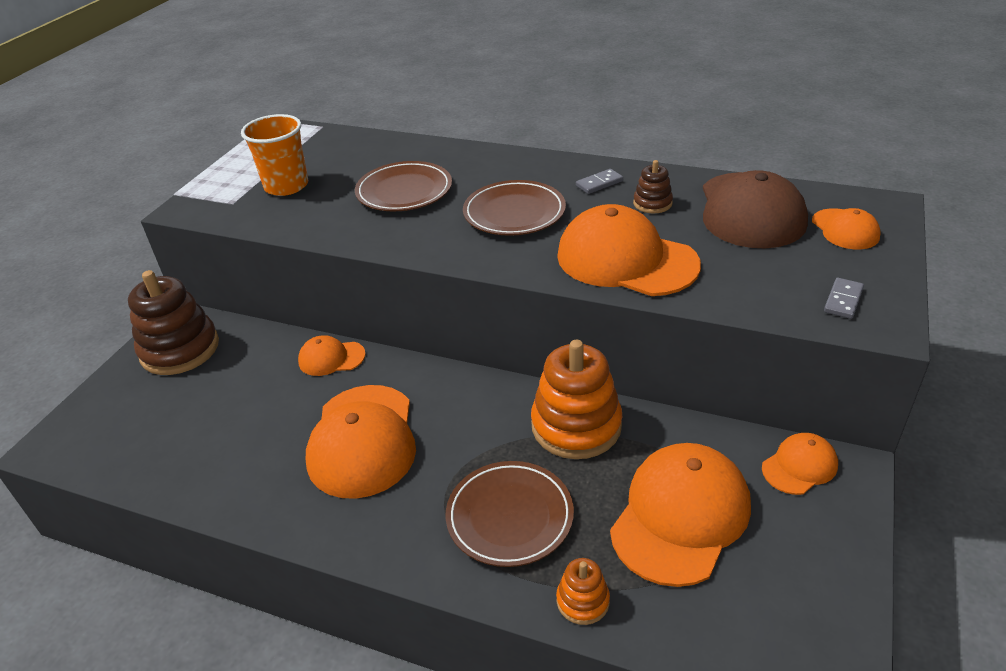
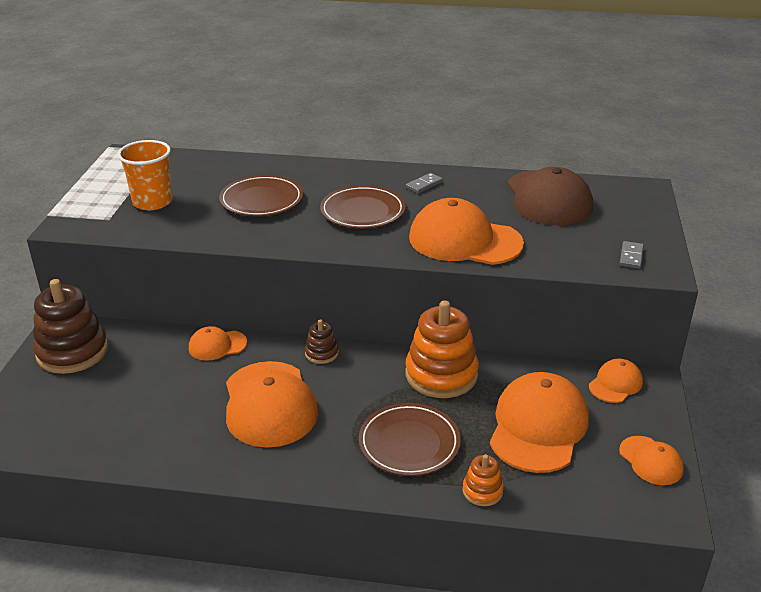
camera: 15 degrees left, 5 degrees down
(652, 203) = (471, 197): brown stacking toy -> brown stacking toy (321, 353)
(845, 229) = (620, 207): orange cap -> orange cap (651, 461)

